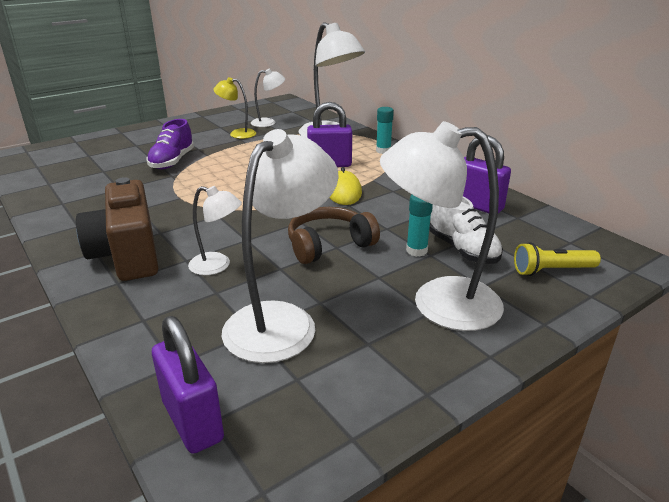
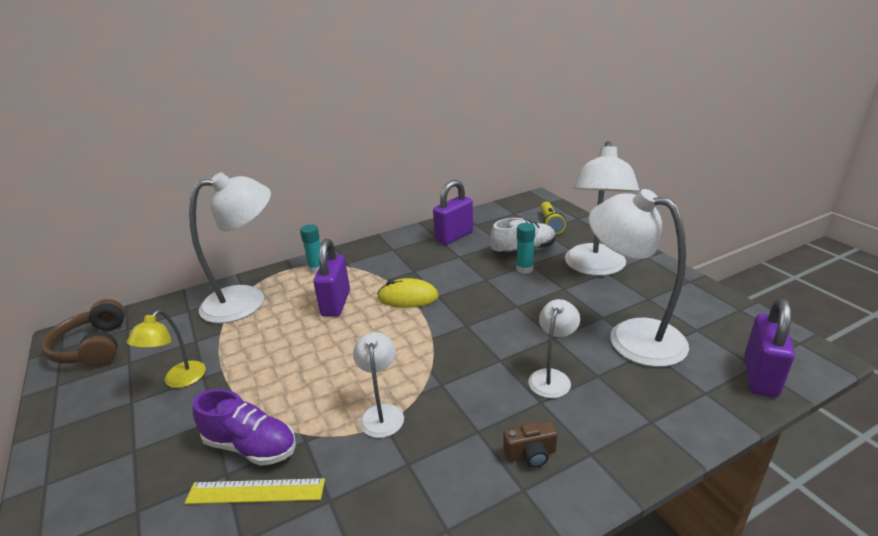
camera: 80 degrees left, 0 degrees up
(127, 255) = (531, 454): brown camera -> brown camera, size x0.41
(135, 168) = (256, 491): none -> yellow ruler
(192, 421) = (760, 376): purple padlock -> purple padlock turned 45 degrees counterclockwise
(268, 123) = (157, 350): white lamp -> white lamp (382, 413)
(329, 245) = (514, 310): brown headphones -> brown headphones (93, 347)

